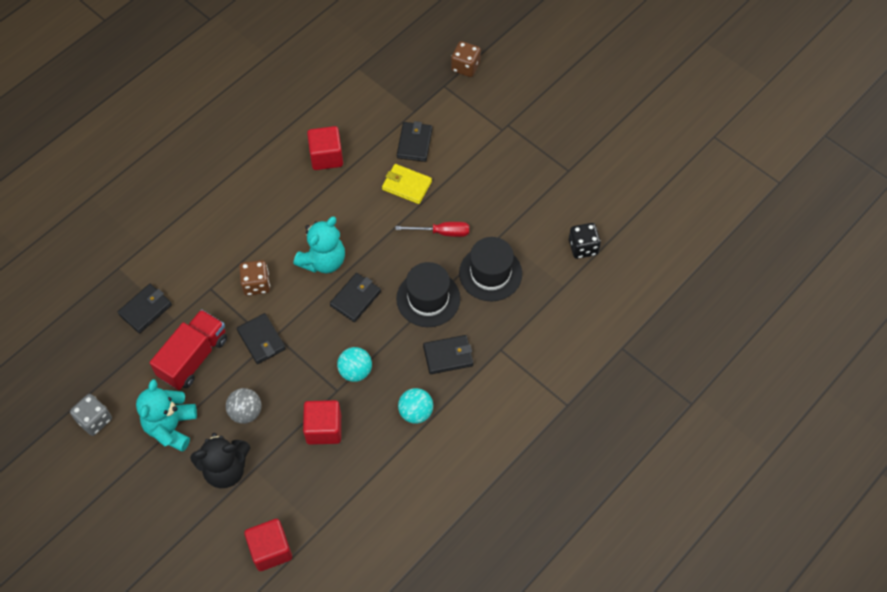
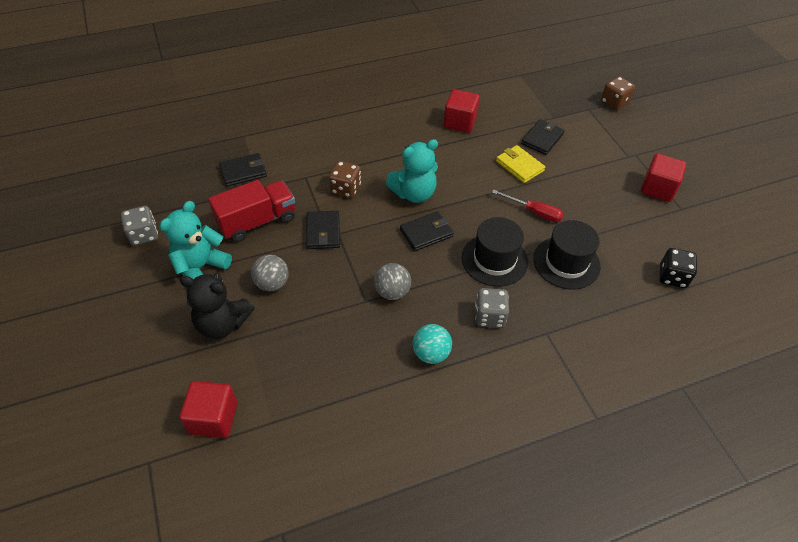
camera: 25 degrees right, 10 degrees down
(324, 428) = (333, 329): red cube -> red cube (657, 188)
(355, 371) = (392, 292): turquoise ball -> grey ball
(448, 356) = (489, 316): black wallet -> grey dice

